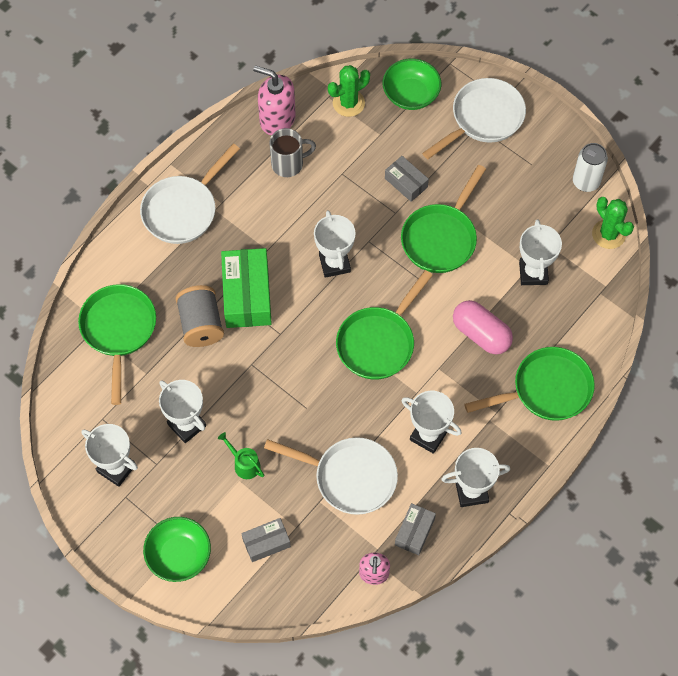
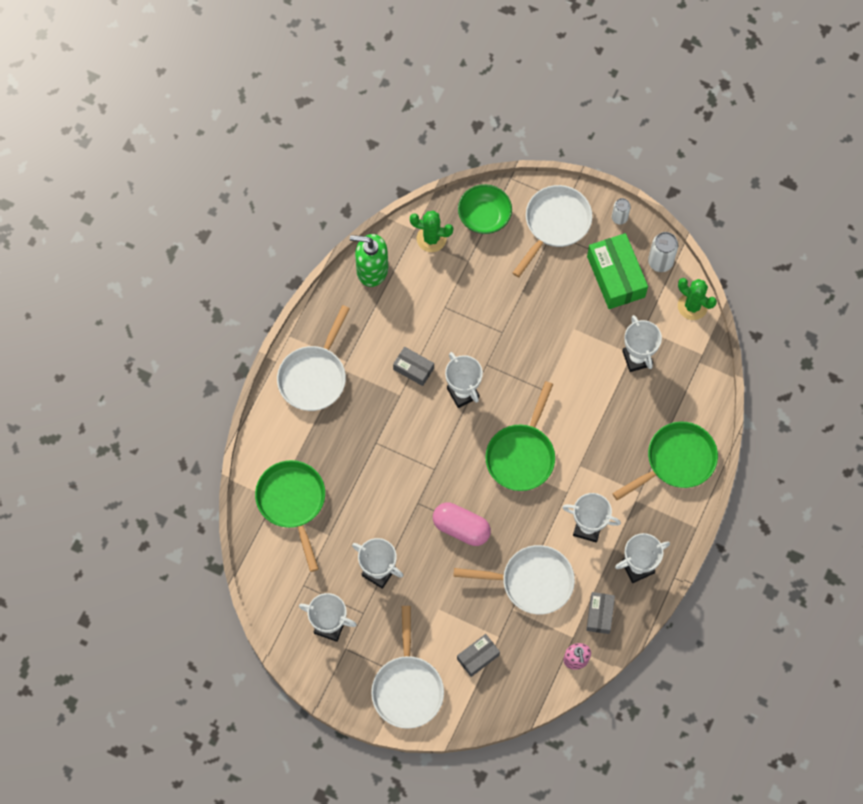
camera: 15 degrees left, 5 degrees up
(179, 555) = (407, 687): green bowl -> white pan
(201, 324) = (363, 478): grey spool -> none
(244, 464) = (439, 594): green watering can -> none
(247, 295) = (395, 441): green box -> green box (616, 276)
(277, 119) = (372, 270): pink soap dispenser -> green soap dispenser
(288, 164) = (395, 310): grey mug -> none
(348, 103) = (431, 239): green cactus -> green cactus turned 60 degrees clockwise
(406, 183) = (504, 302): grey box -> grey box (413, 369)
(441, 238) = (549, 345): green pan -> none
(481, 334) = (607, 425): pink capsule -> pink capsule (461, 528)
(554, 128) = (619, 218): none -> white can

